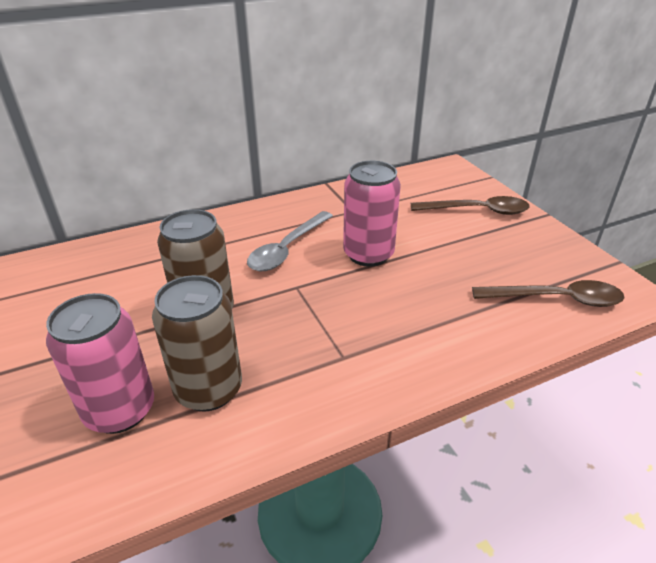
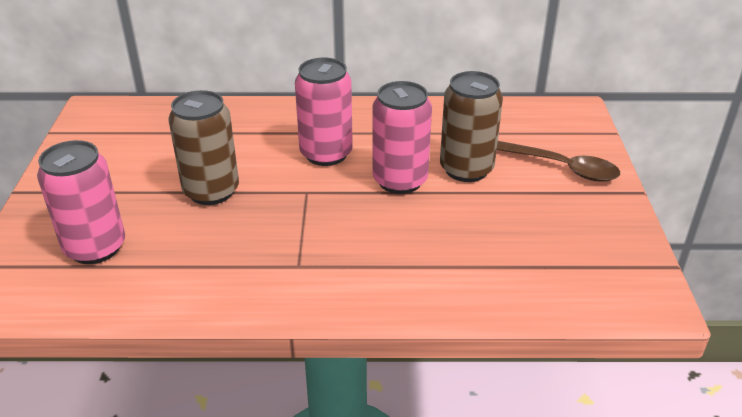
camera: 25 degrees right, 0 degrees up
(208, 389) = (169, 255): brown can -> brown can (466, 169)
(287, 249) = (326, 154): grey spoon -> pink can
(556, 299) = (557, 281): brown spoon -> none

